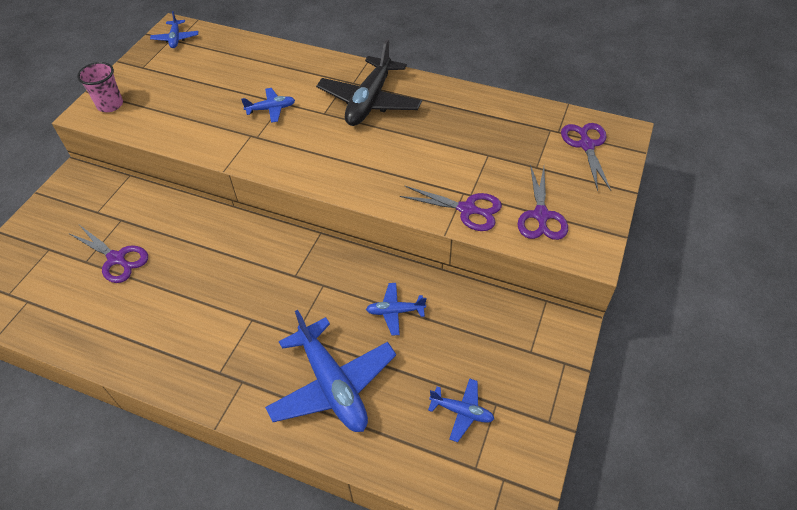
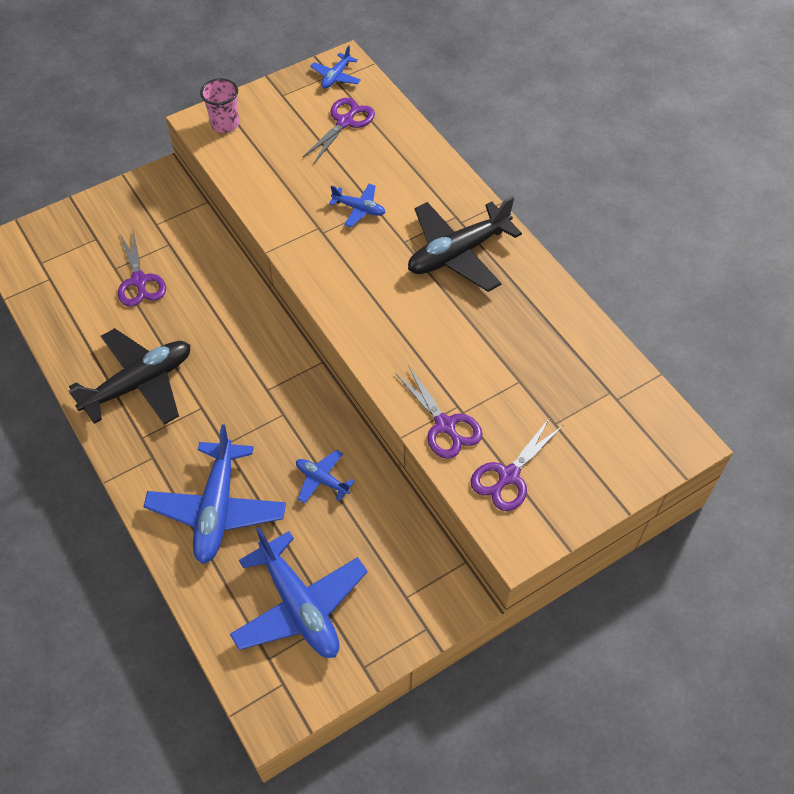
camera: 35 degrees right, 5 degrees up
(182, 333) = (139, 384): none -> black plane
(462, 412) = (299, 606): blue plane -> blue plane, size x2.06
(586, 145) = (630, 432): purple scissors -> purple scissors (345, 122)

